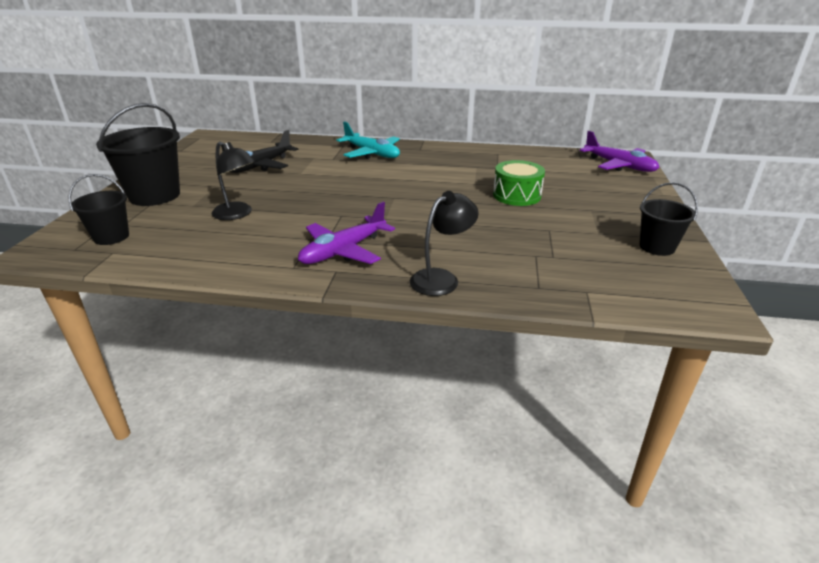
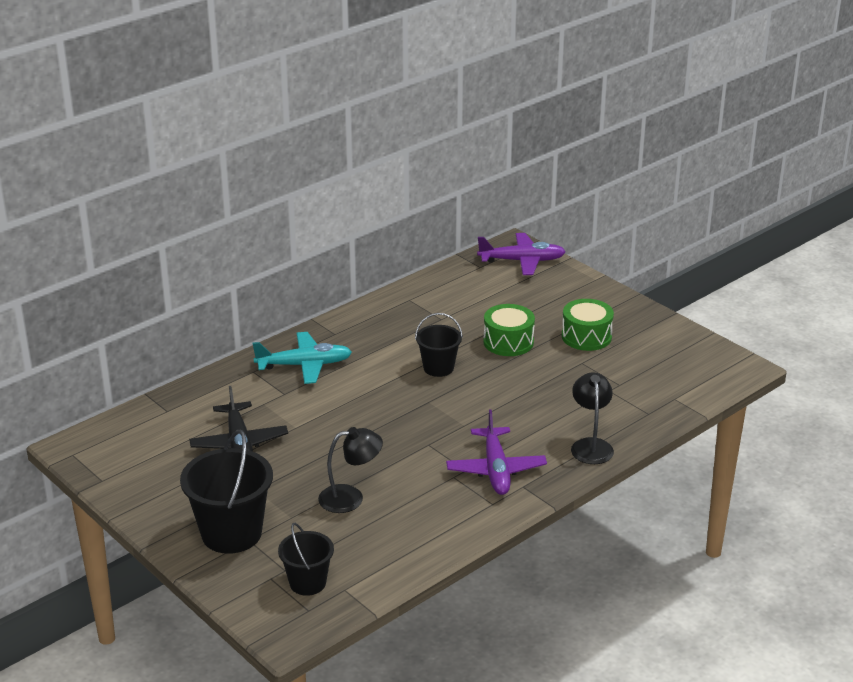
camera: 50 degrees left, 0 degrees up
(586, 218) = (586, 336): none -> green drum
(657, 247) = (659, 336): black bucket -> black bucket (438, 368)

